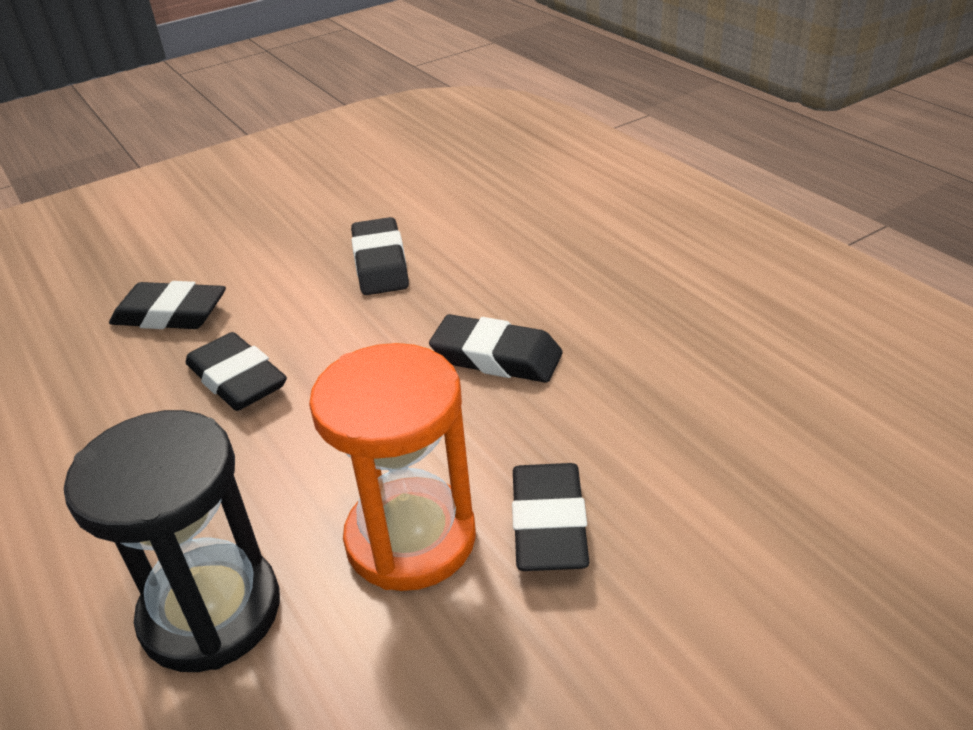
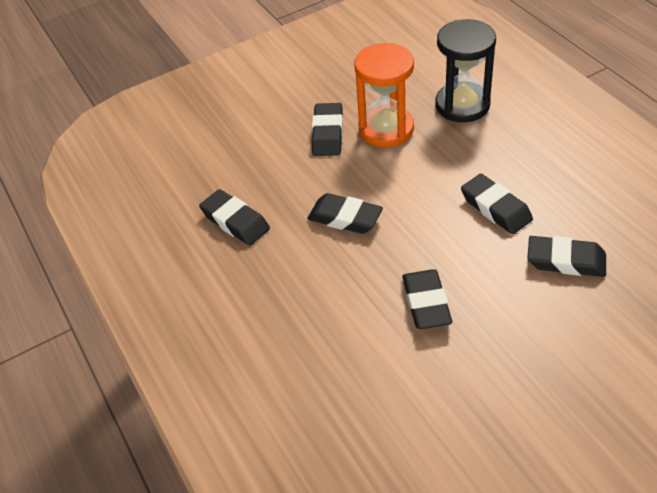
camera: 175 degrees left, 10 degrees up
(690, 346) = (235, 221): none -> black eraser

